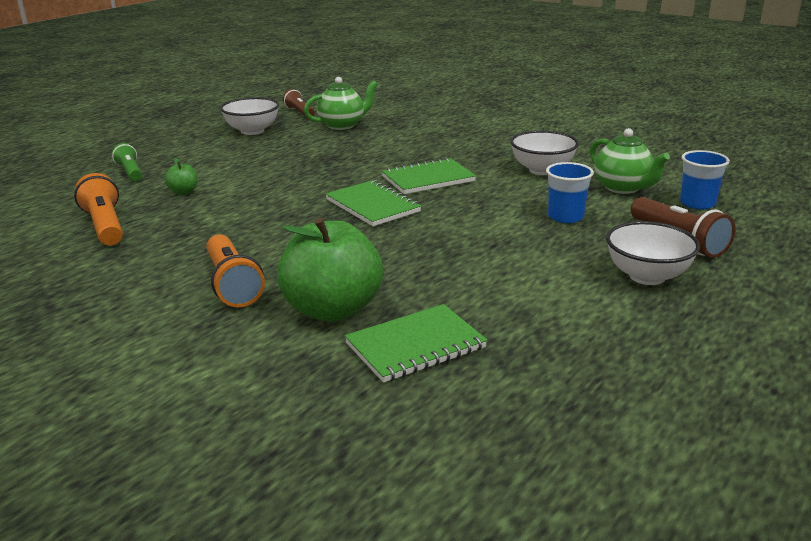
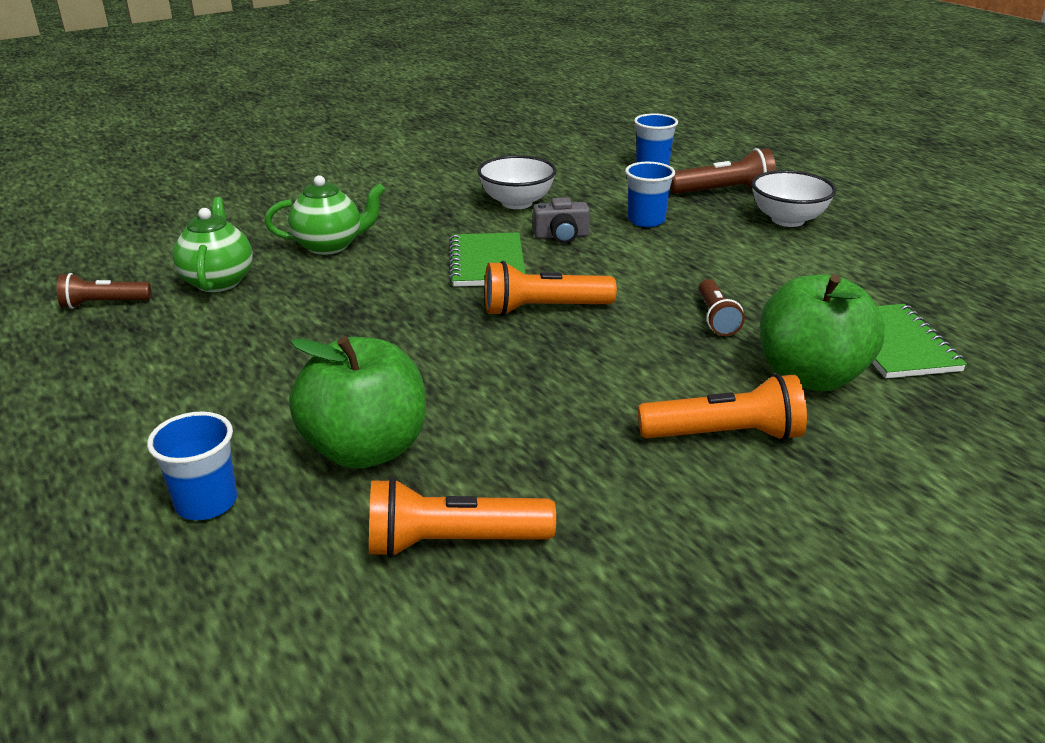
camera: 70 degrees left, 5 degrees up
(130, 172) = (206, 502): green flashlight -> blue cup
(183, 192) = (366, 449): green apple -> green apple, size x2.37
(252, 131) = (140, 356): white bowl -> none
(372, 206) = (543, 309): green notebook -> orange flashlight
(404, 264) = (716, 318): none -> brown flashlight
(498, 193) = (561, 236): none -> grey camera
(623, 188) = (595, 182): green teapot -> green teapot (330, 246)

